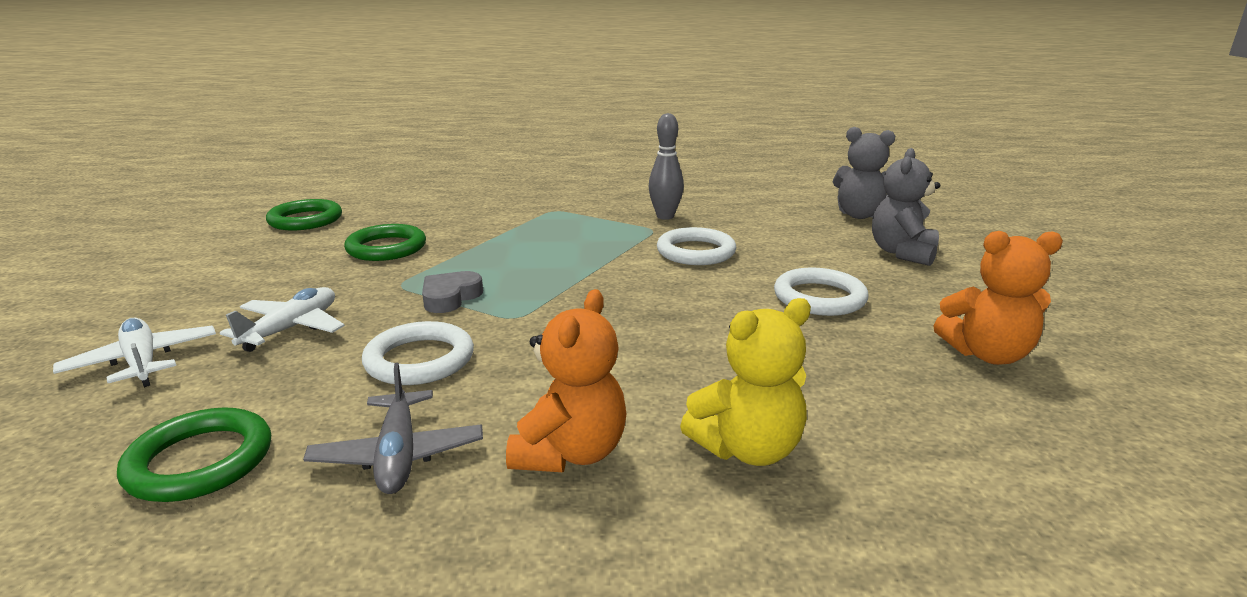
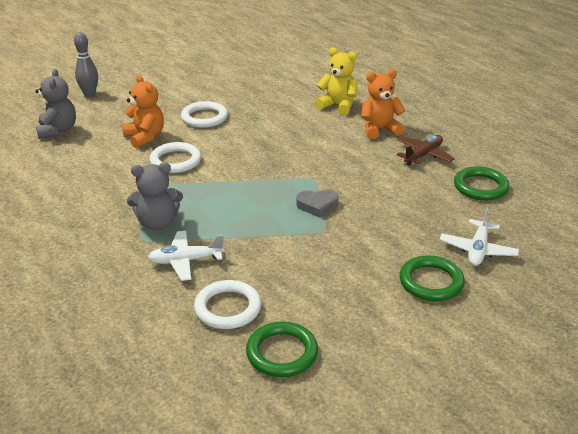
camera: 125 degrees left, 10 degrees up
(291, 328) = (402, 231): white plane -> white plane (185, 261)
(386, 248) = (285, 269): green ring -> green ring (431, 282)
(398, 455) = (423, 155): grey plane -> brown plane
(419, 360) = (375, 182): white ring -> white ring (228, 308)
(665, 216) = (117, 190): grey bowling pin -> grey bowling pin (89, 94)
(902, 253) = (120, 110): grey teddy bear -> grey teddy bear (157, 223)
(987, 354) = (223, 82): orange teddy bear -> orange teddy bear (145, 137)

